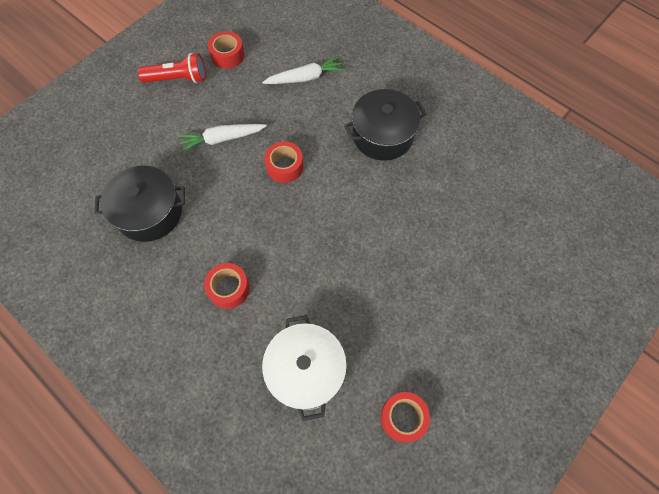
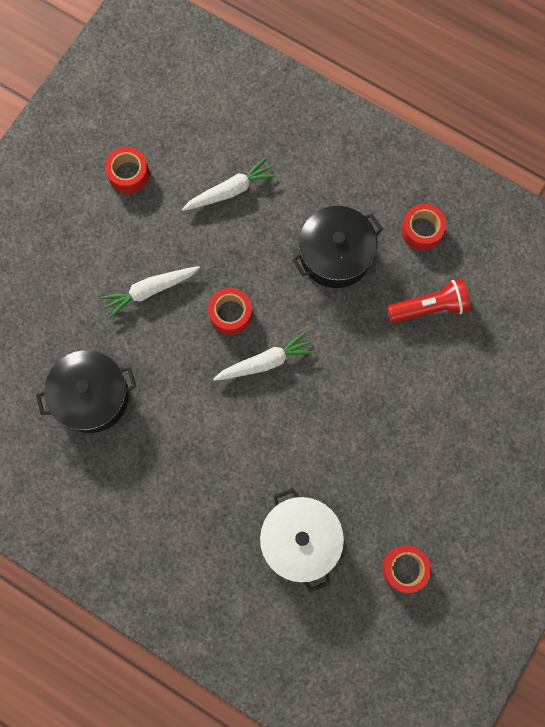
camera: 10 degrees left, 10 degrees up
(178, 79) = (76, 218): red flashlight -> red flashlight (430, 307)
(229, 288) = (201, 468): red tape -> red tape (422, 230)
(306, 209) = (265, 362): none -> white carrot

